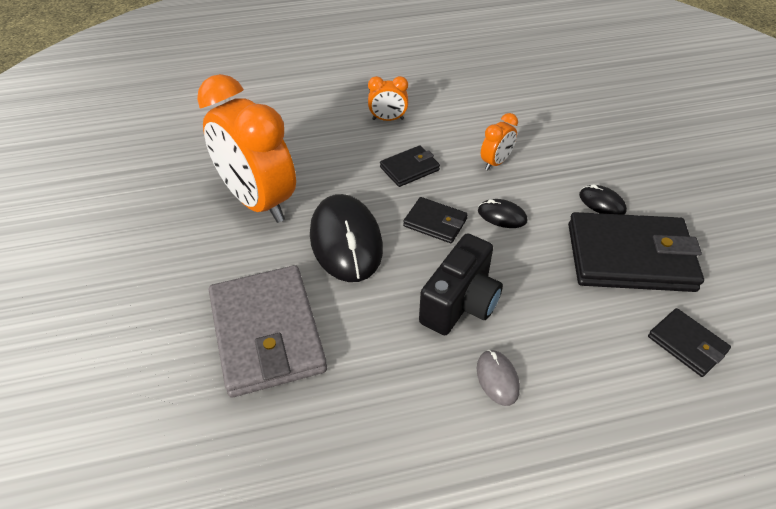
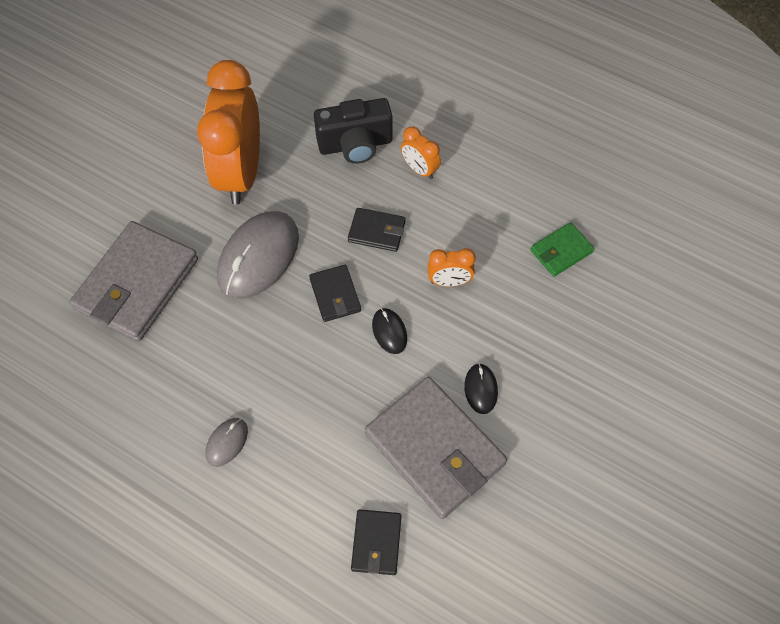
camera: 45 degrees right, 15 degrees up
(346, 241) = (258, 257): black mouse -> grey mouse
(460, 303) = (271, 371): black camera -> black camera (355, 145)
(533, 104) = (561, 251): none -> green wallet
(630, 257) = (434, 449): black wallet -> grey wallet

